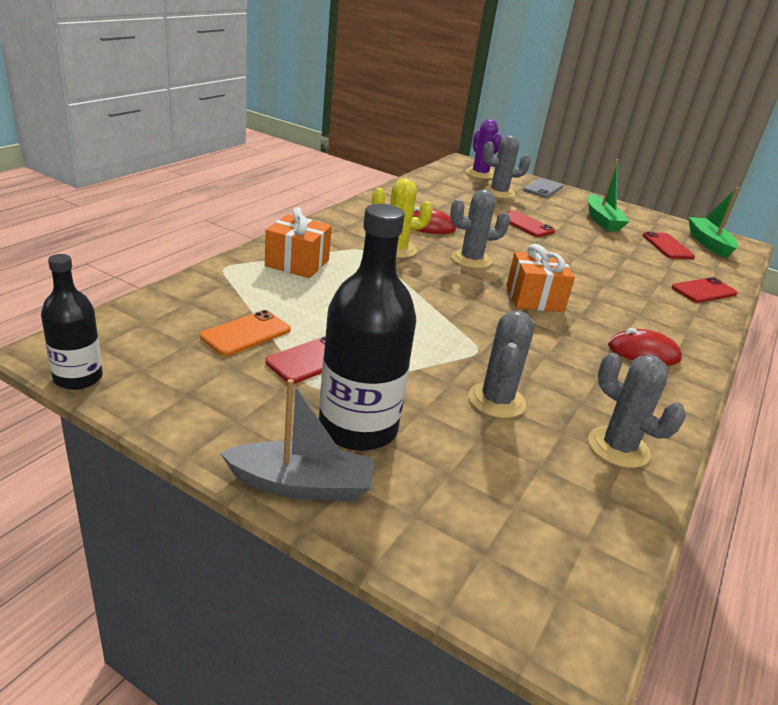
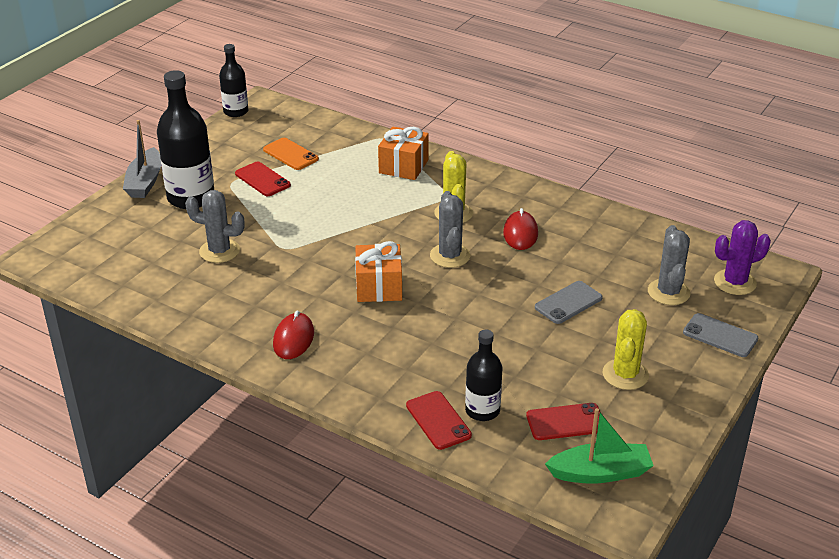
camera: 95 degrees right, 5 degrees up
(525, 224) = (568, 303): red phone -> grey phone
(602, 220) = (625, 374): green boat -> yellow cactus
(618, 447) = (167, 298): grey cactus -> none
(678, 272) = (482, 410): none -> black bottle

